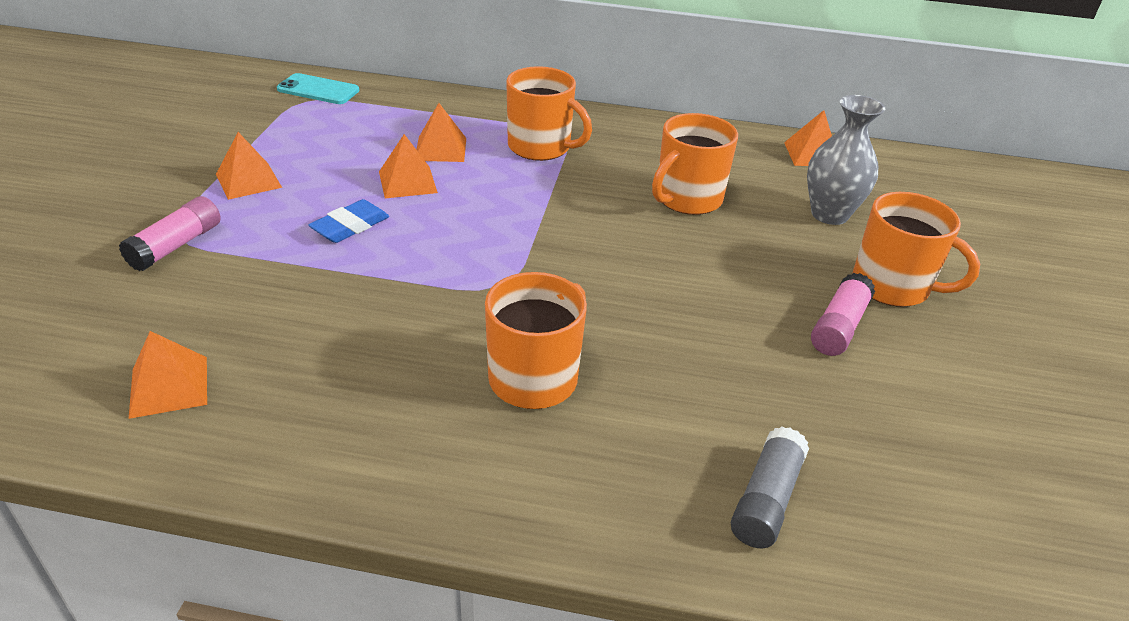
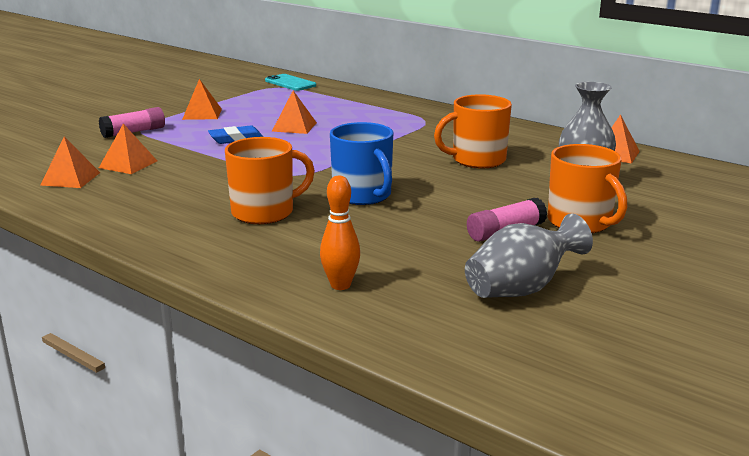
camera: 30 degrees right, 15 degrees down
(441, 149) = (334, 116): orange pyramid -> orange pyramid (128, 164)
(541, 147) = (403, 124): orange mug -> none
(624, 304) = (363, 195): none -> blue mug
(766, 499) = (340, 285): grey glue stick -> orange bowling pin
(951, 429) = (521, 289): none -> grey vase

